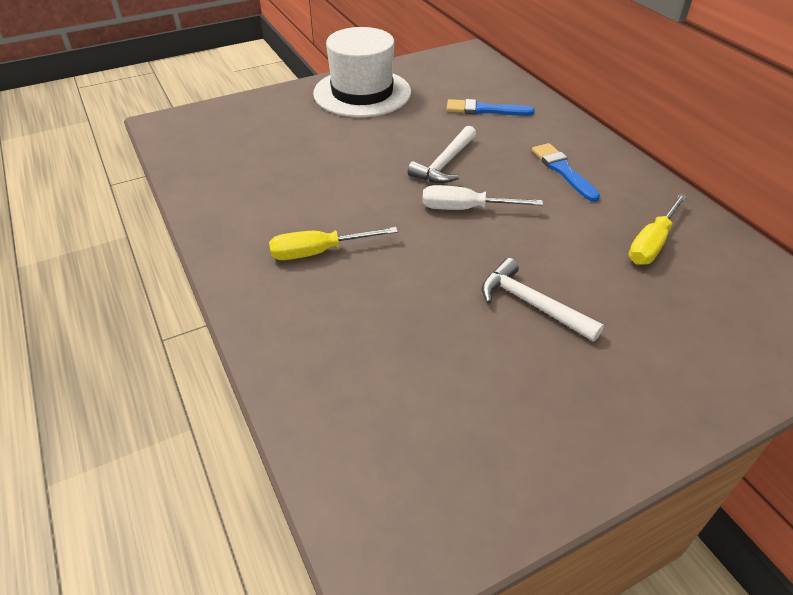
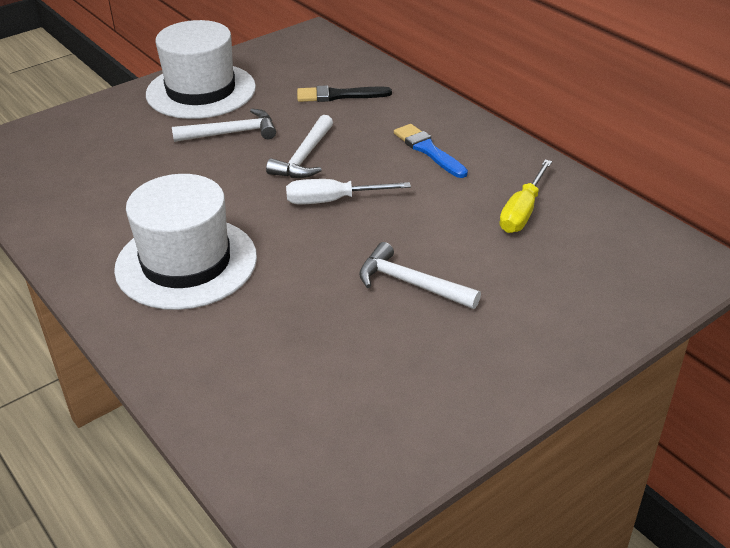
camera: 10 degrees left, 5 degrees down
(318, 252) = (186, 263): yellow screwdriver -> white hat
(382, 133) = (231, 133): none -> white hammer
(484, 110) = (339, 95): blue brush -> black brush

